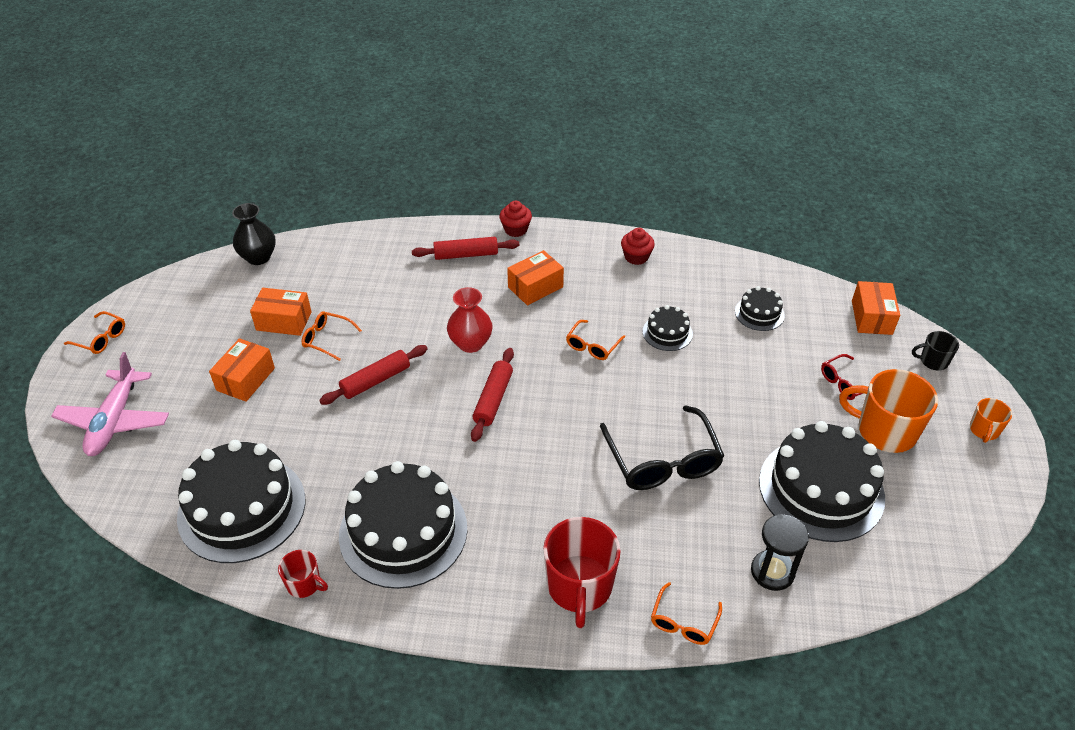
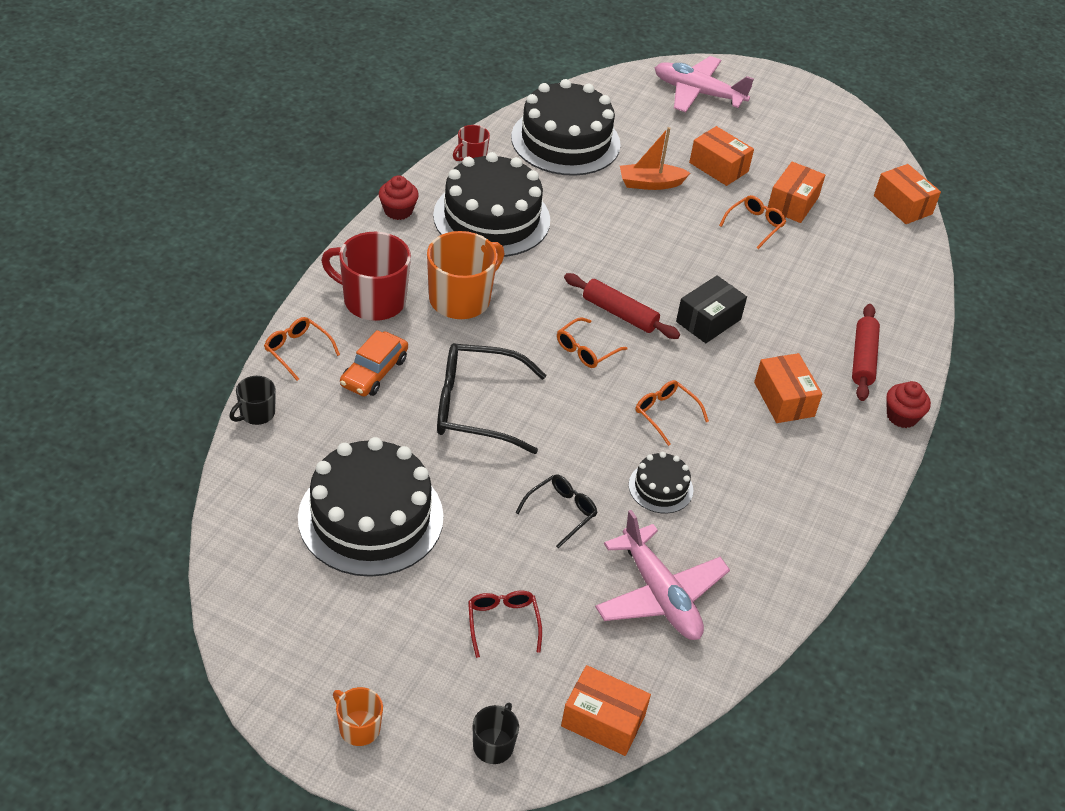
camera: 105 degrees right, 0 degrees up
(101, 338) = (807, 97): orange glasses -> orange glasses (586, 350)
(258, 257) = (902, 205): black vase -> orange box
(293, 422) = (650, 183): none -> orange boat
(375, 381) = (681, 243): red rolling pin -> none
(470, 343) = (708, 320): red vase -> black box
(636, 257) = (813, 514): red cupcake -> red cupcake (398, 211)
(670, 548) = (374, 372): none -> orange car
(729, 379) = (561, 512): none -> black glasses
(759, 313) = (659, 595): black cake -> pink plane
(772, 572) = (304, 431): black hourglass -> none
(780, 619) = (256, 413): none -> black mug
(884, 431) = (412, 620): orange mug -> orange mug (461, 299)

